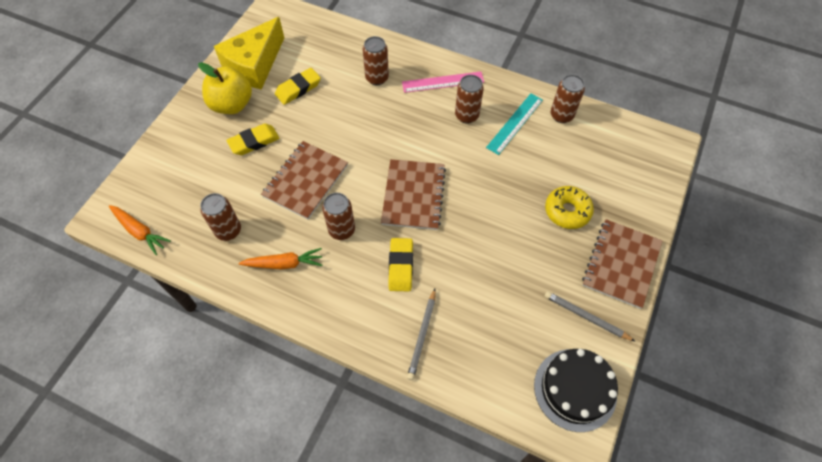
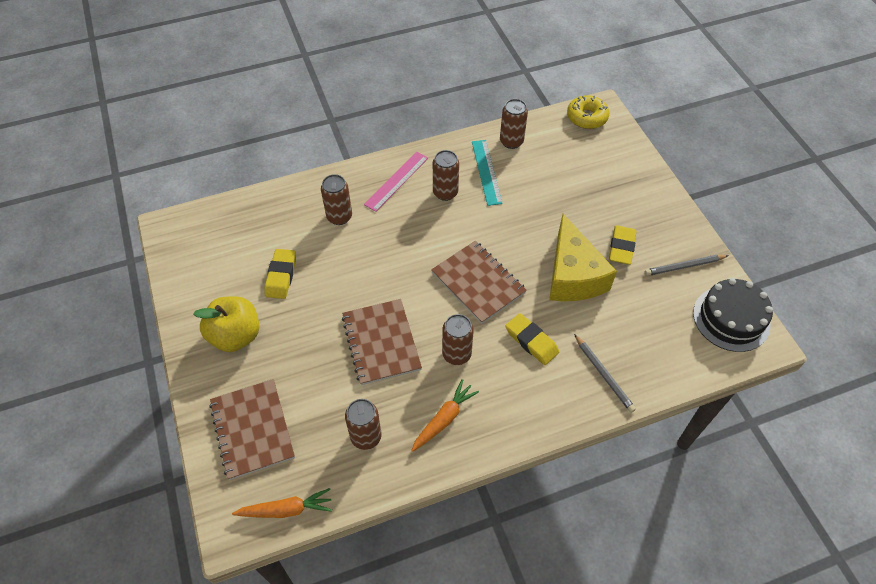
camera: 45 degrees left, 5 degrees down
(254, 65) = (214, 287): yellow cheese -> yellow cheese (573, 275)
(254, 142) = (296, 349): yellow eraser -> yellow eraser (621, 247)
(567, 211) = (592, 206): yellow donut -> yellow donut (587, 117)
(621, 264) = (664, 213): brown notebook -> brown notebook (252, 430)

